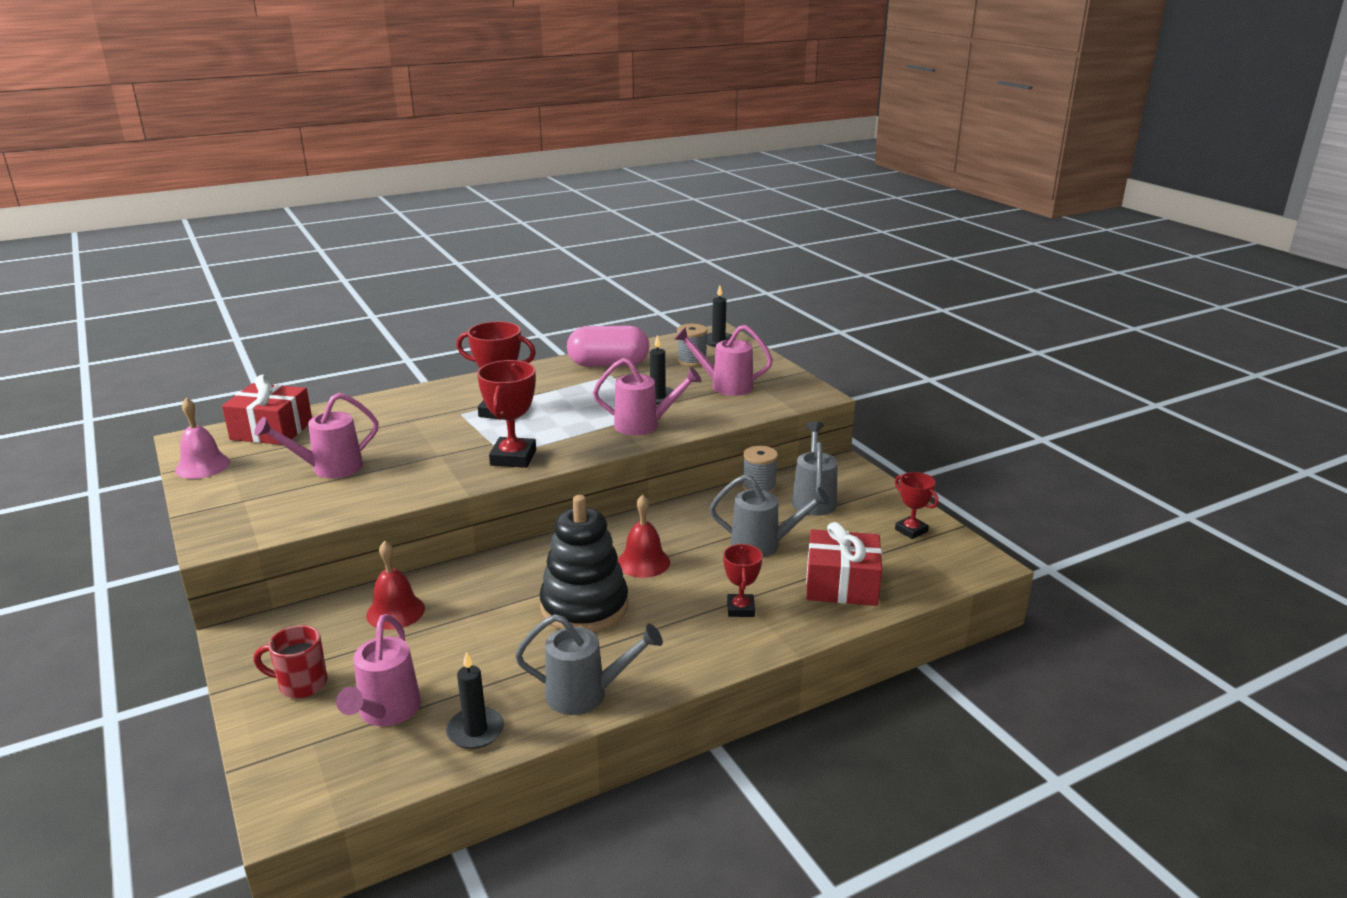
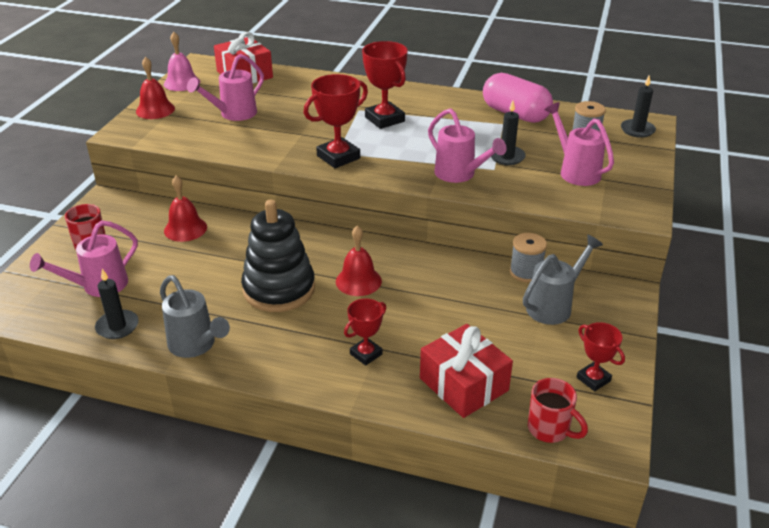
camera: 45 degrees right, 10 degrees up
(218, 503) = (155, 110): none -> red bell
(329, 468) = (234, 114): pink watering can -> pink watering can turned 60 degrees counterclockwise
(763, 545) = (456, 318): grey watering can -> none
(911, 530) = (593, 379): red trophy -> red trophy turned 45 degrees counterclockwise
(937, 577) = (550, 429): none -> red mug

